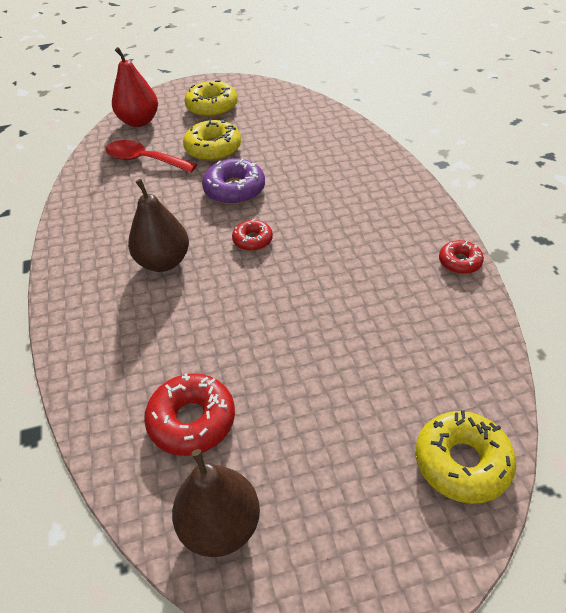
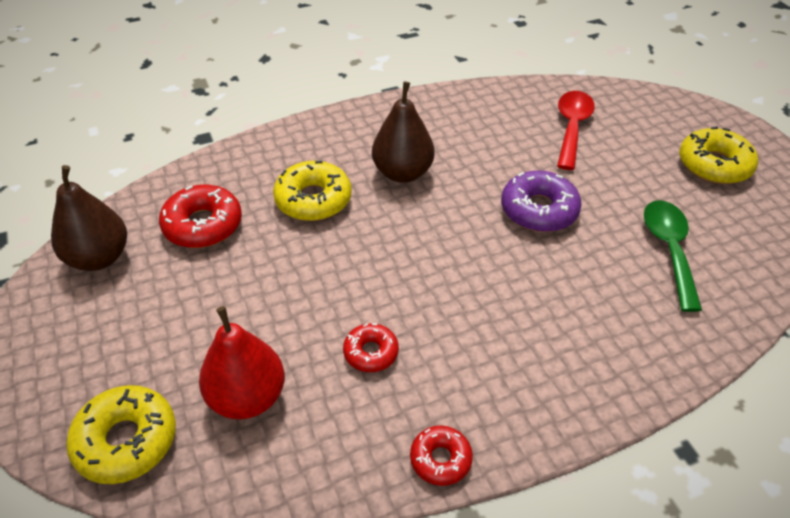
camera: 80 degrees right, 0 degrees up
(139, 121) = (648, 109): red pear -> red pear (247, 397)
(213, 148) = (617, 180): yellow donut -> yellow donut (313, 199)
(252, 240) = (448, 237): red donut -> red donut (371, 352)
(287, 139) = (669, 249): none -> green spoon

